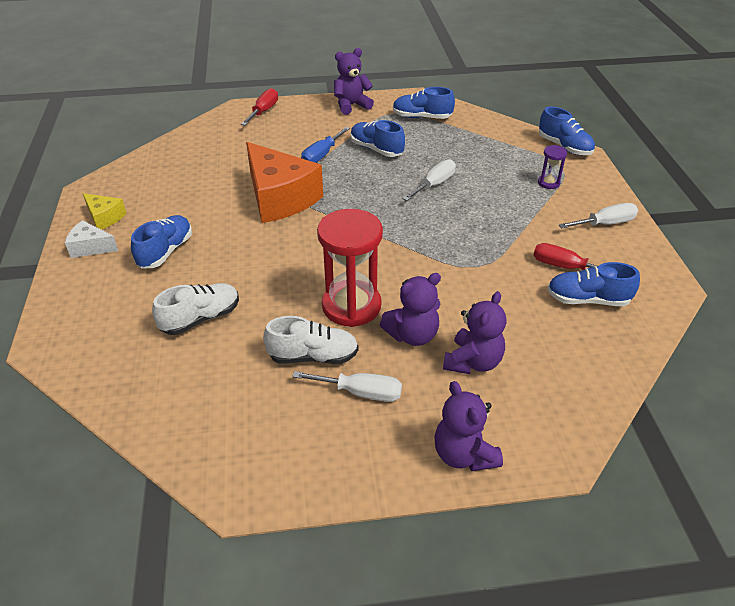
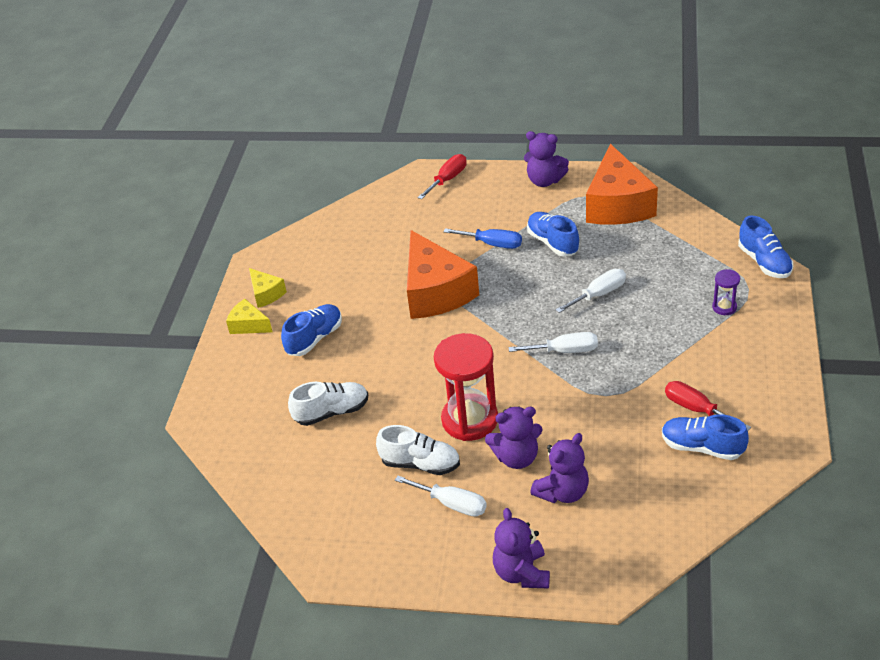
camera: 20 degrees right, 0 degrees up
(90, 247) = (248, 325): white cheese -> yellow cheese
(321, 155) = (492, 244): blue screwdriver -> blue screwdriver turned 120 degrees counterclockwise
(351, 105) = (544, 181): purple teddy bear -> purple teddy bear turned 150 degrees counterclockwise
(422, 117) = (617, 204): blue shoe -> orange cheese
(605, 224) = (763, 365): white screwdriver -> white screwdriver (564, 351)

